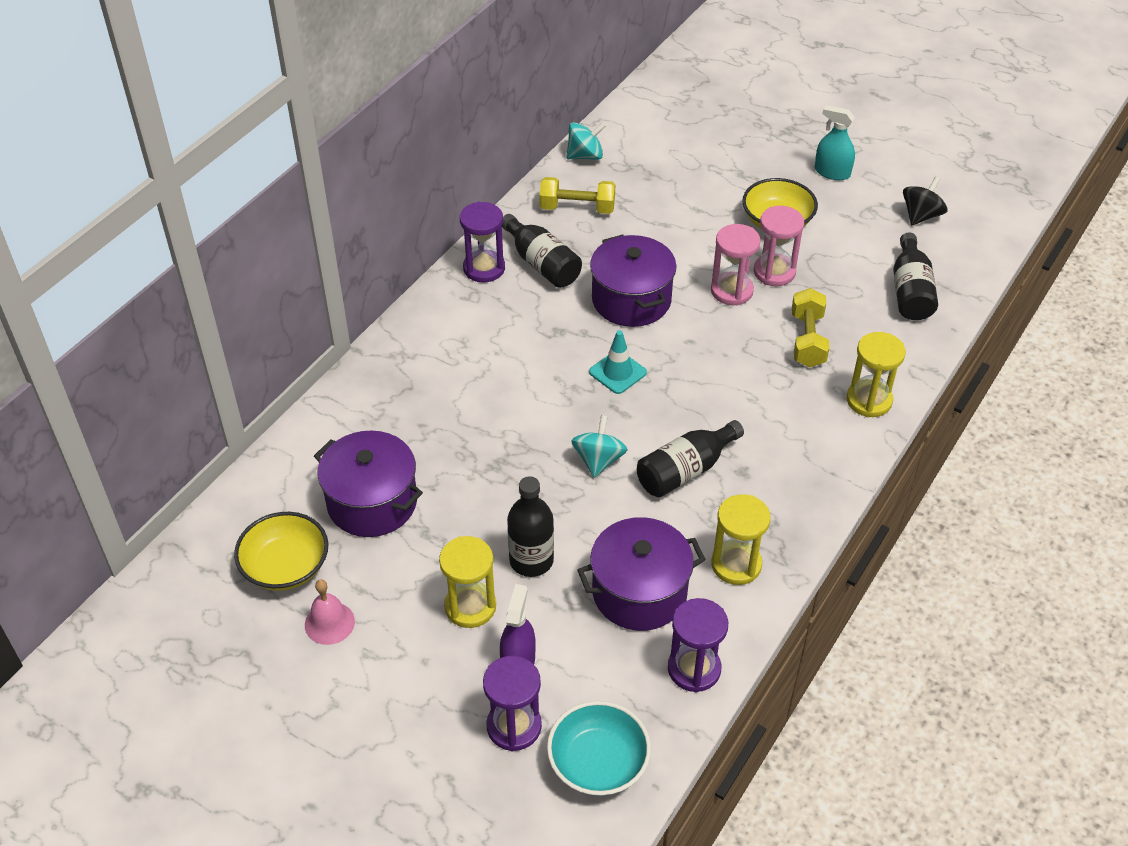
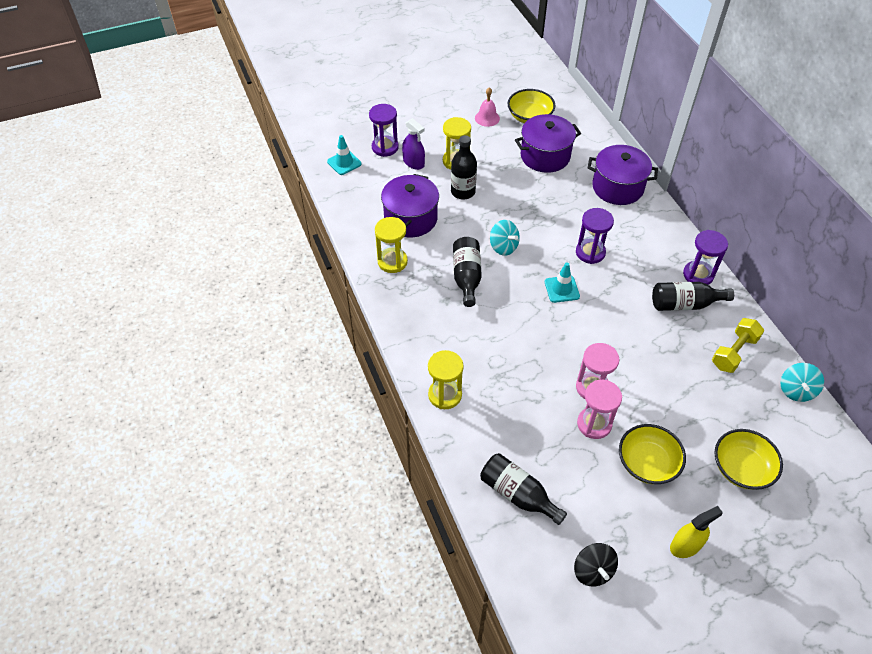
camera: 125 degrees right, 5 degrees up
(598, 763) = (344, 163): turquoise bowl -> turquoise traffic cone
(631, 300) = (620, 330): purple pot -> purple pot (617, 187)
(694, 669) = (354, 214): purple hourglass -> purple hourglass (590, 252)
(715, 164) = (741, 468): none -> yellow bowl
(807, 340) = (518, 399): yellow dumbbell -> none
(832, 172) = (685, 545): turquoise spray bottle -> yellow spray bottle

